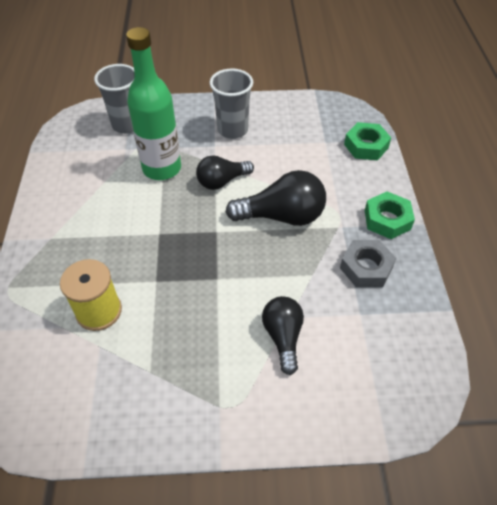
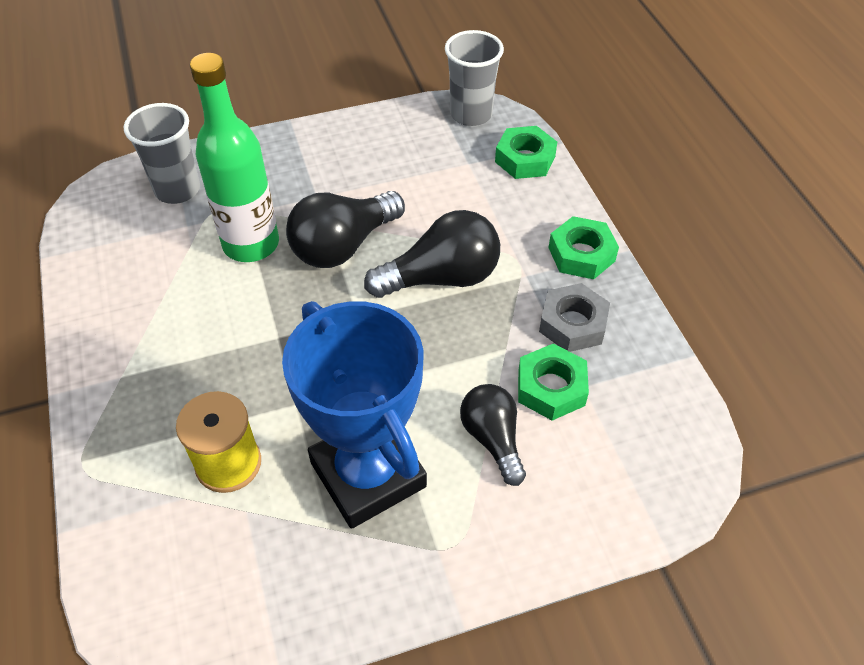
camera: 15 degrees left, 0 degrees up
(188, 341) = (368, 474): none -> blue trophy
(222, 181) = (343, 246): black light bulb -> black light bulb, size x1.53
(232, 130) = (335, 169): grey cup -> grey cup (471, 114)
(336, 310) = (551, 387): none -> green nut

